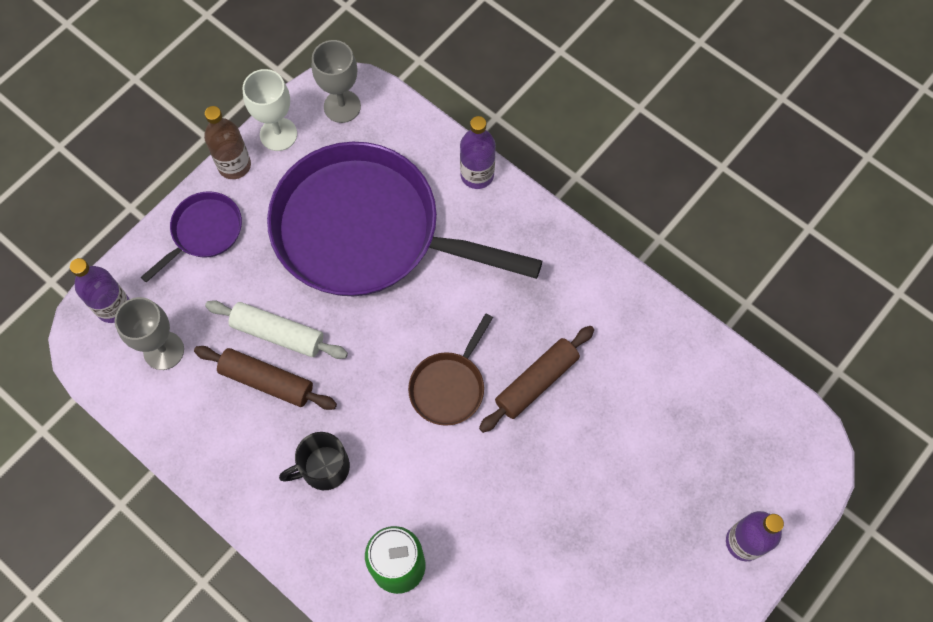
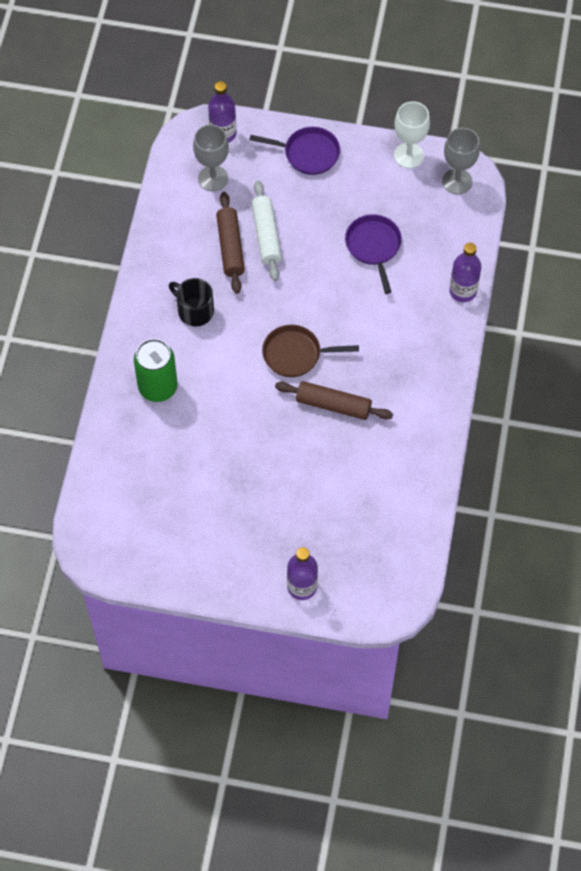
camera: 60 degrees right, 5 degrees down
(234, 165) = (367, 143): brown bottle -> none
(366, 231) = (374, 247): purple pan -> purple pan, size x0.43

